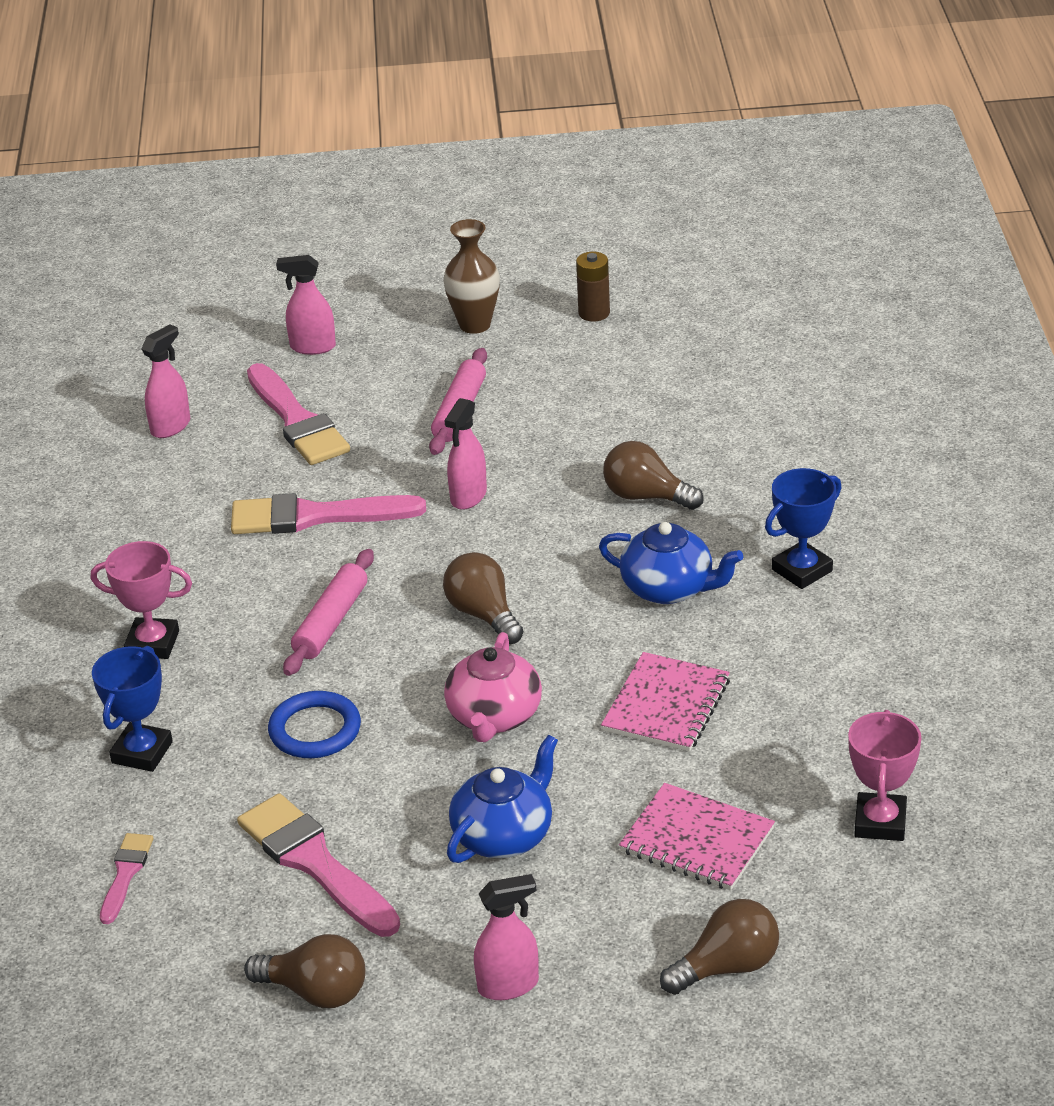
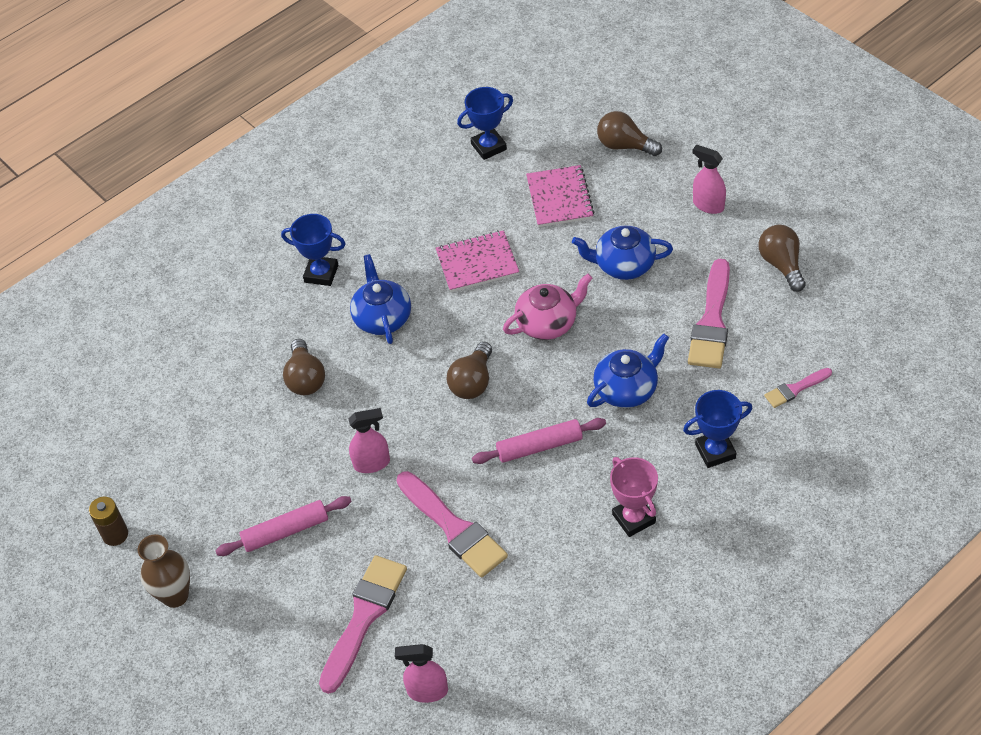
camera: 125 degrees left, 15 degrees up
(312, 347) = (270, 678): pink spray bottle -> none
(315, 730) = (627, 389): blue ring -> blue teapot
(880, 822) = (488, 147): pink trophy -> blue trophy

